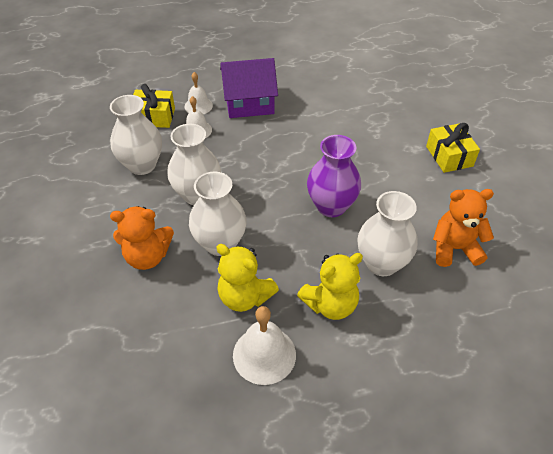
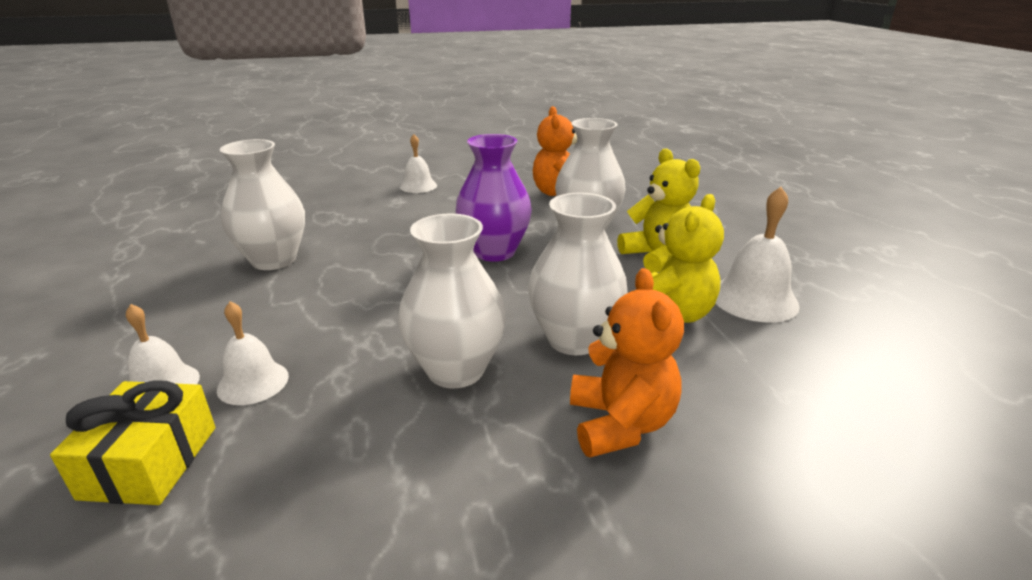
camera: 90 degrees left, 20 degrees down
(142, 165) = (339, 464): white vase -> white vase (274, 260)
(249, 103) = (206, 319): purple house -> none
(449, 156) = (418, 186): yellow gift -> white bell

